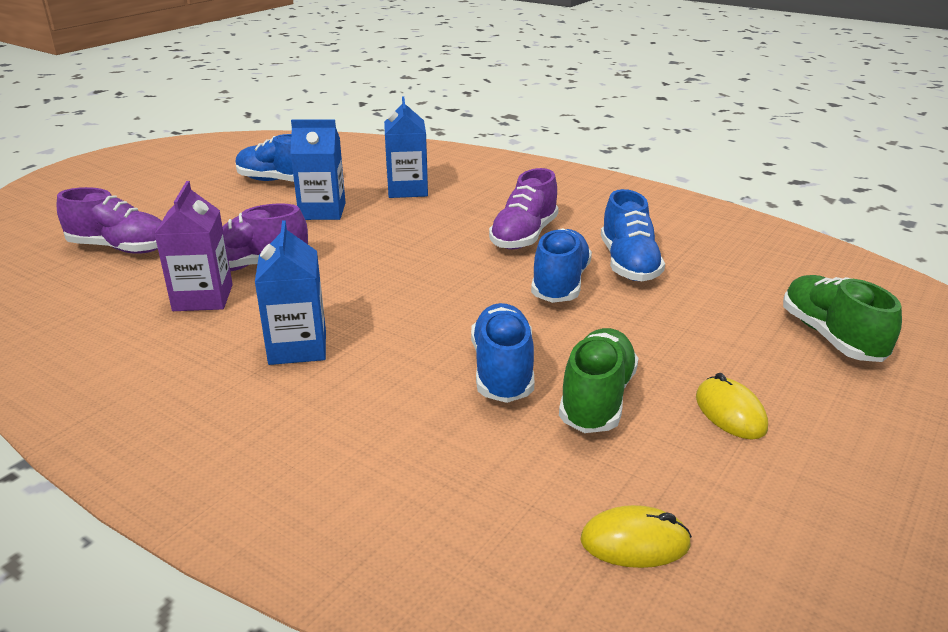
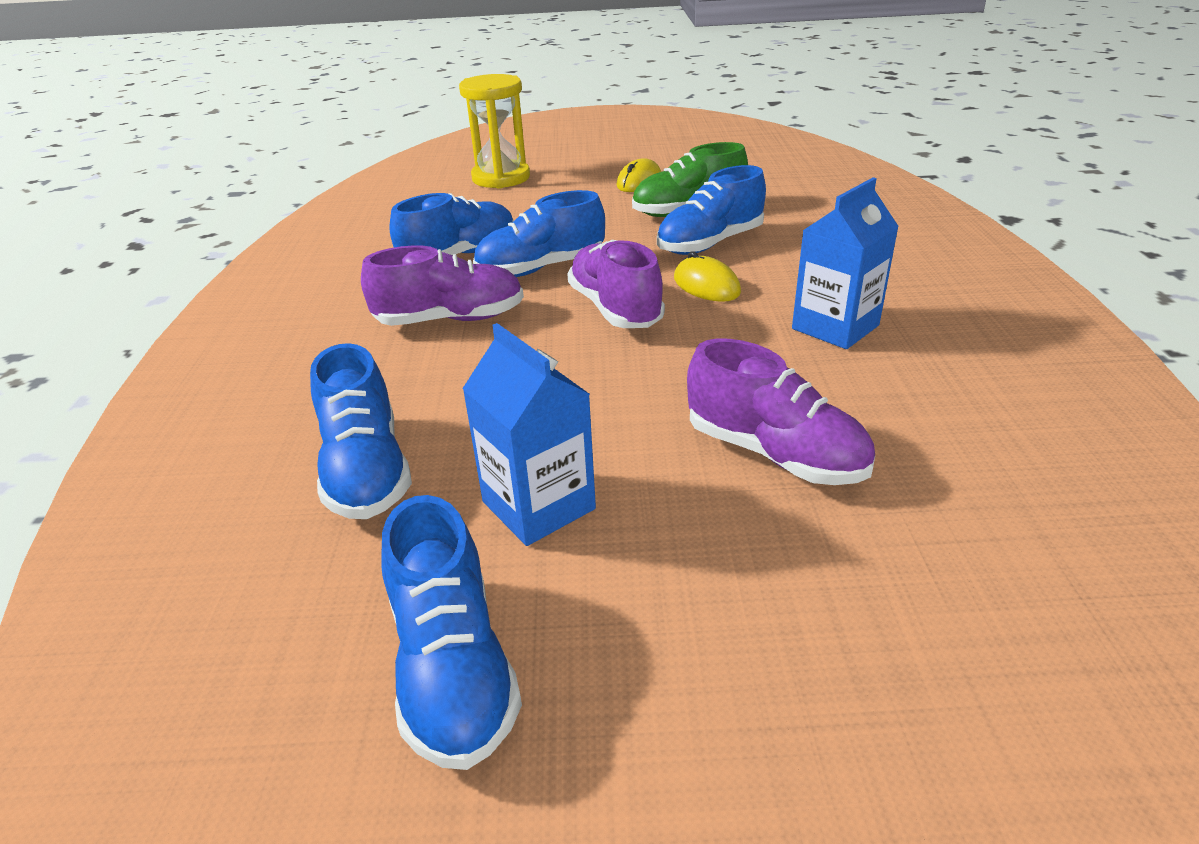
camera: 125 degrees left, 5 degrees up
(120, 248) = (945, 642): purple shoe -> purple shoe (615, 309)
(203, 298) = (879, 436): purple carton -> none
(407, 190) = (366, 470): blue carton -> blue shoe
(635, 542) = (786, 175): yellow mouse -> yellow mouse (706, 285)
(831, 337) = (501, 178): green shoe -> yellow hourglass

